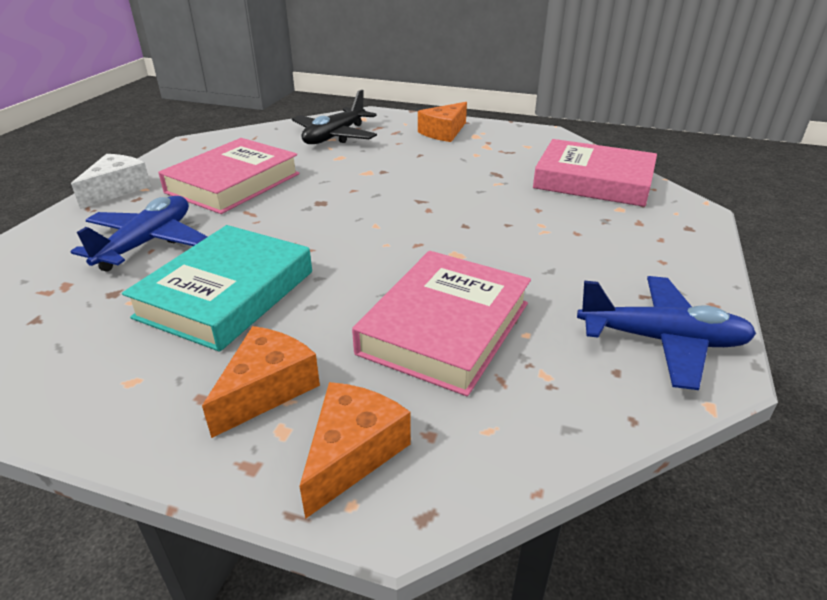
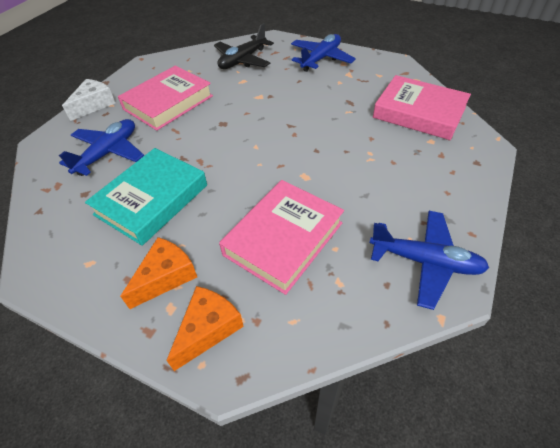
camera: 10 degrees right, 15 degrees up
(444, 132) = (321, 59): orange cheese -> blue plane

